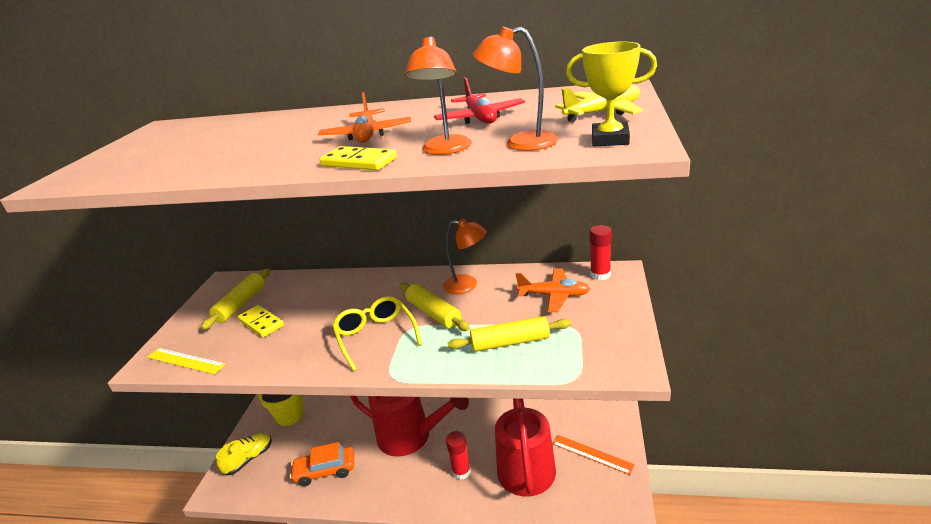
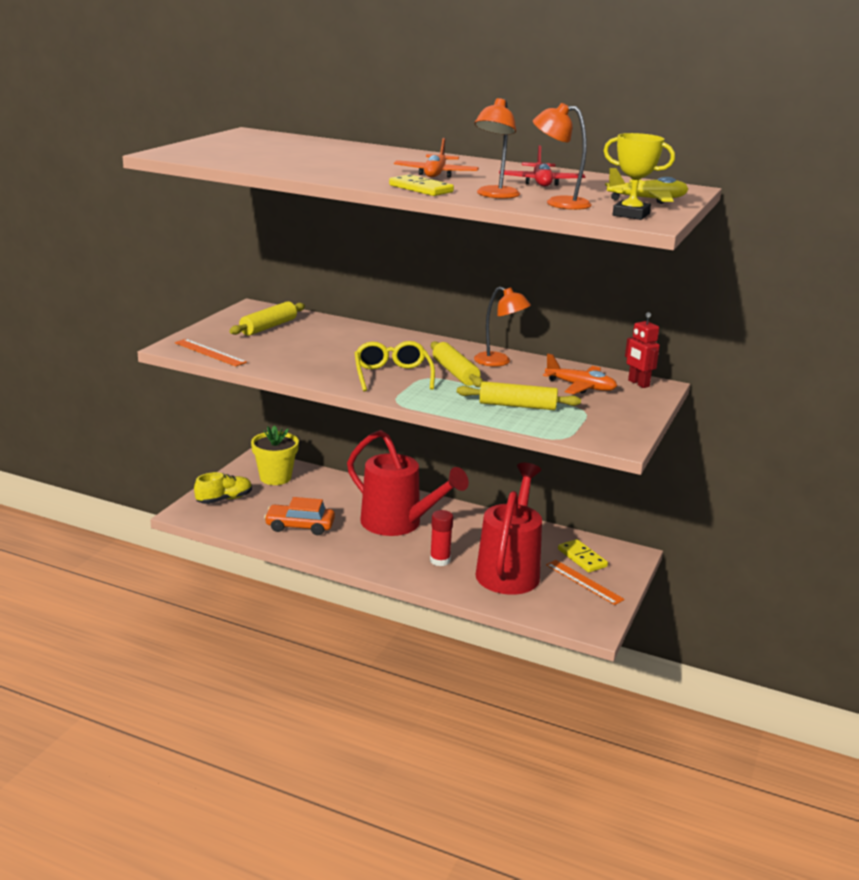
camera: 10 degrees right, 5 degrees down
(185, 361) = (210, 352): yellow ruler -> orange ruler
(261, 323) = (285, 344): yellow domino -> yellow domino (582, 558)
(600, 275) = (638, 383): red glue stick -> red robot

